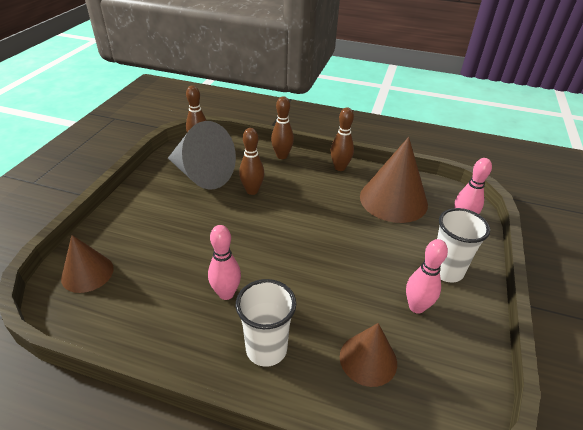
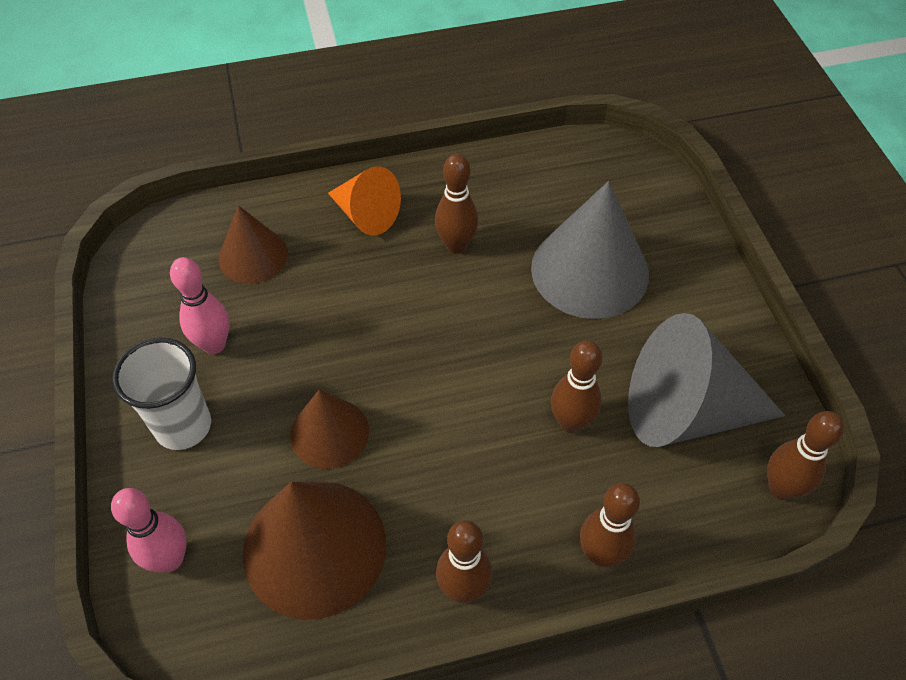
camera: 150 degrees right, 15 degrees up
(87, 273) = (630, 189): brown cone -> brown cone (329, 433)
(170, 242) = (589, 270): none -> grey cone
(226, 293) = (456, 245): pink bowling pin -> brown bowling pin
(266, 349) = (366, 215): white cup -> orange cone

